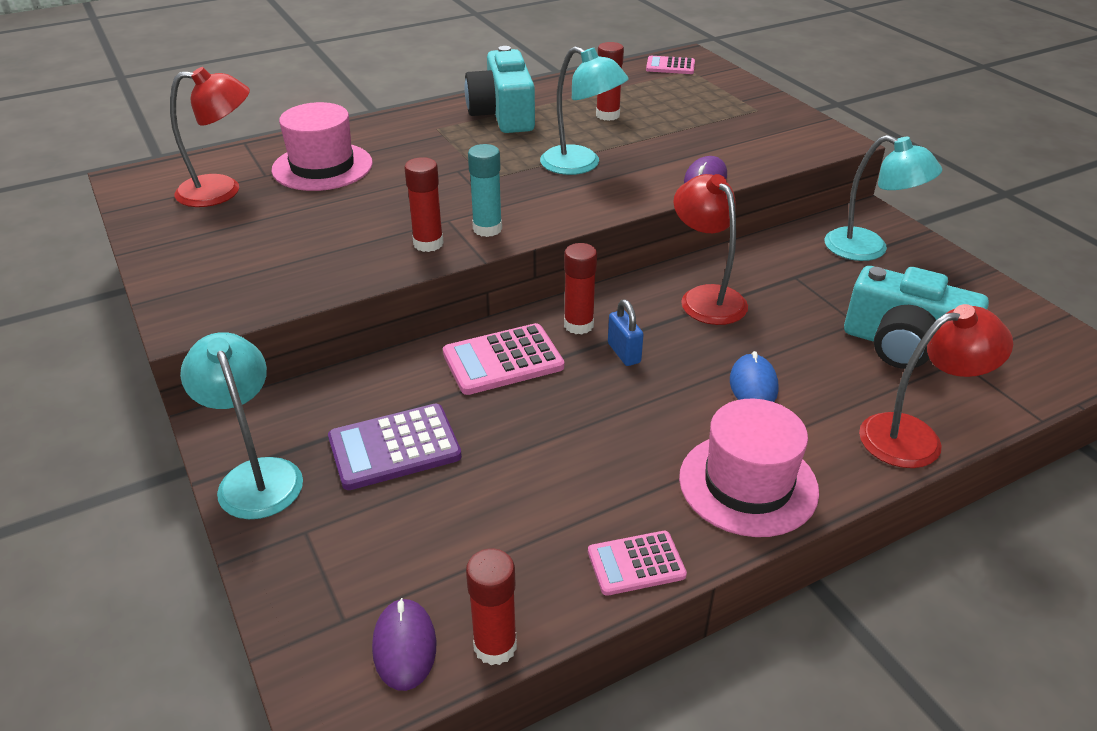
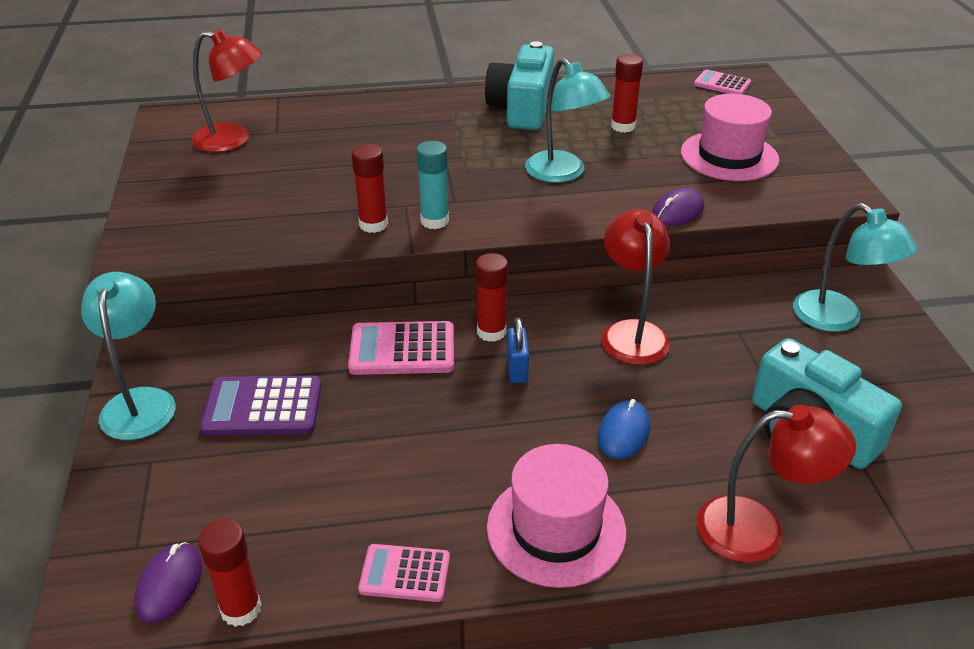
camera: 20 degrees right, 0 degrees up
(322, 167) = (328, 132): pink hat -> pink hat (729, 156)

